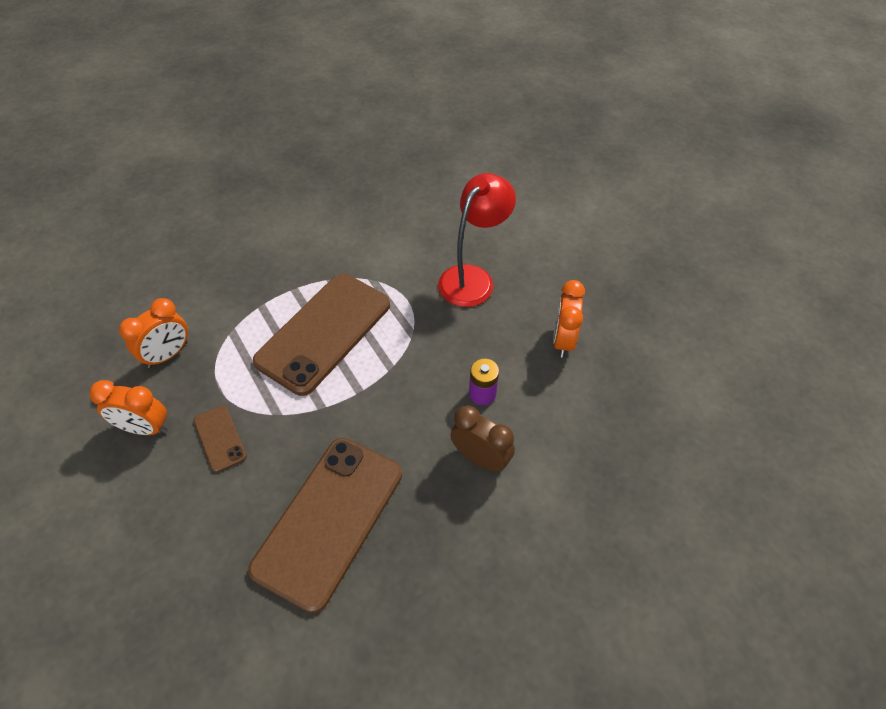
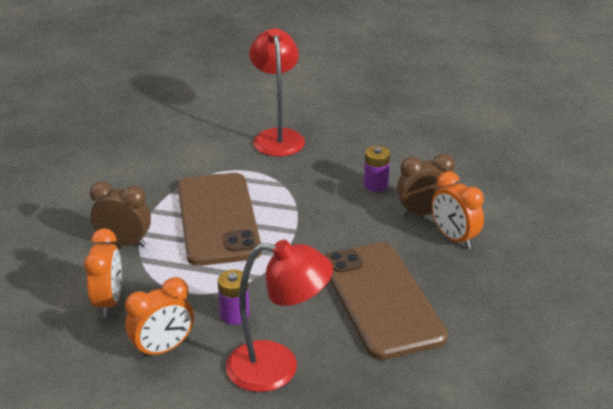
camera: 45 degrees left, 20 degrees down
(183, 515) = (277, 367): none -> red lamp
(220, 438) = (234, 315): brown phone -> purple battery
(240, 306) = (124, 243): none -> brown clock
(563, 340) = (382, 135): orange clock -> orange clock (454, 238)

